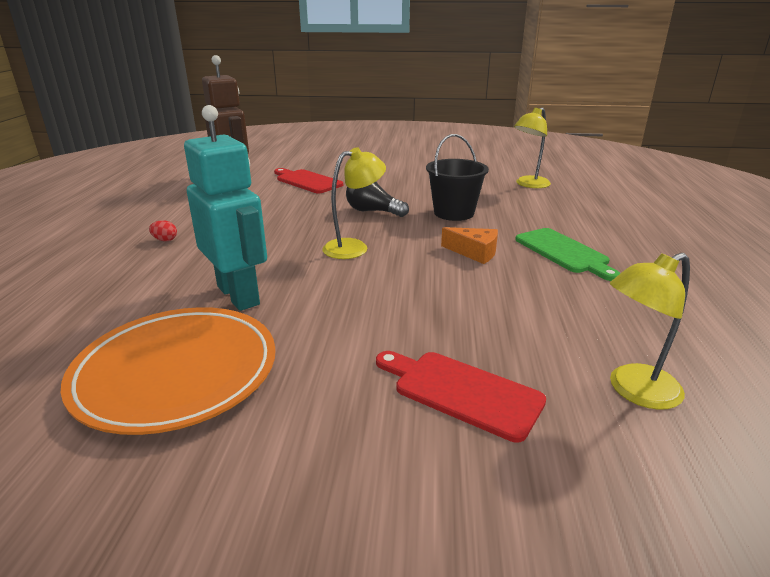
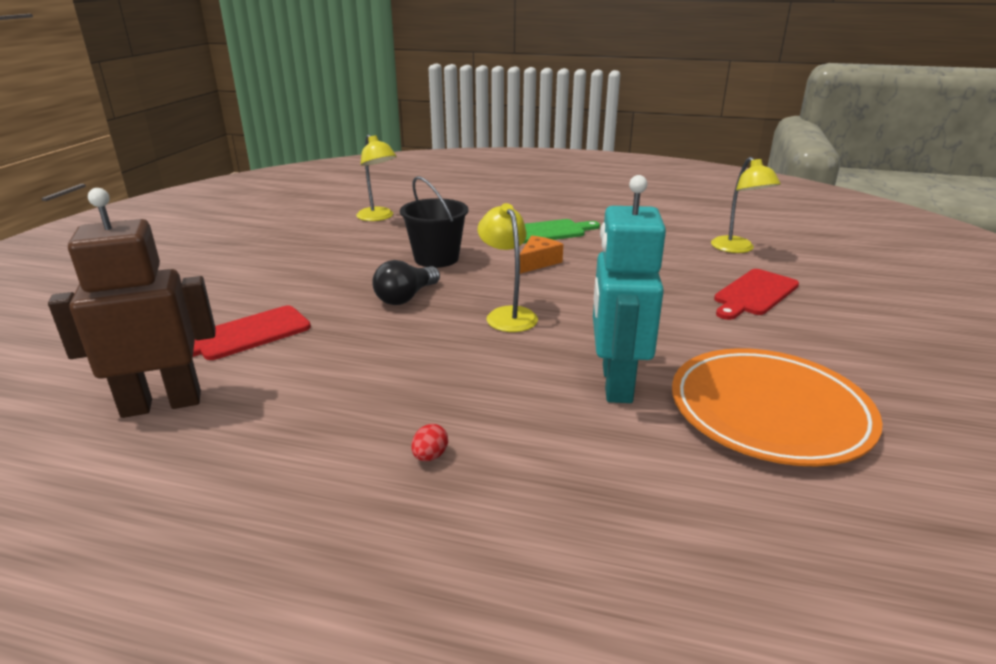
camera: 80 degrees left, 0 degrees up
(239, 295) = (616, 383): turquoise robot -> turquoise robot turned 60 degrees counterclockwise

